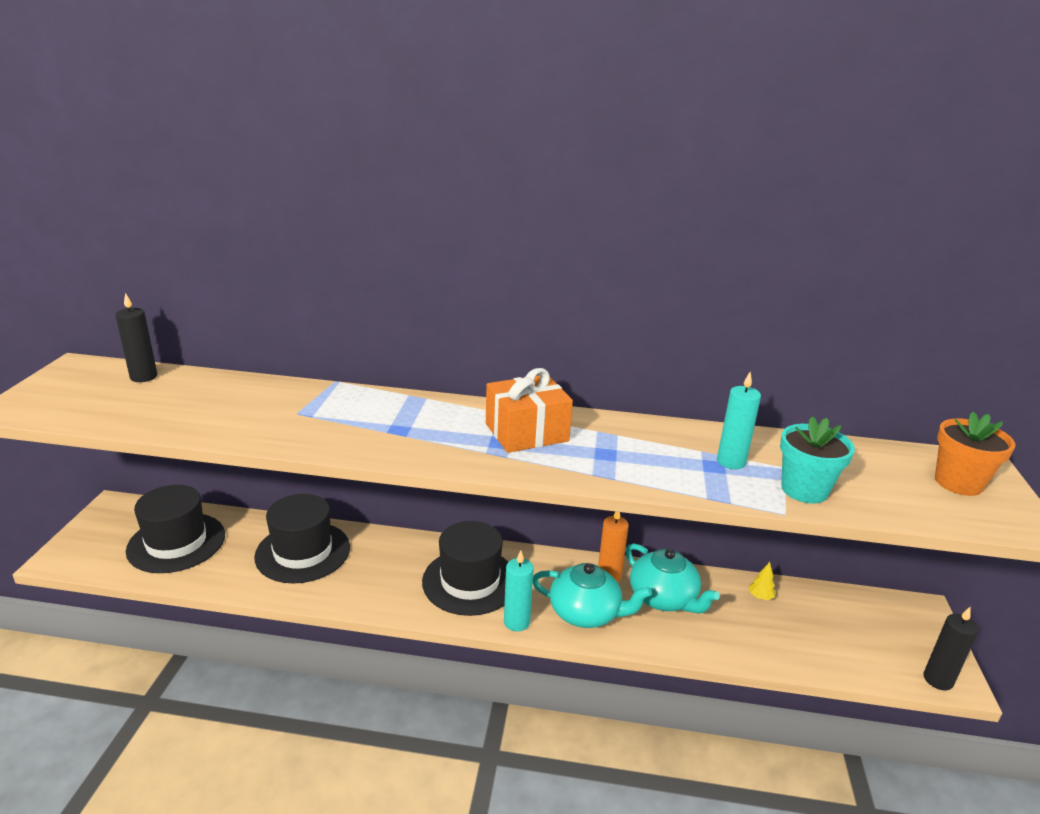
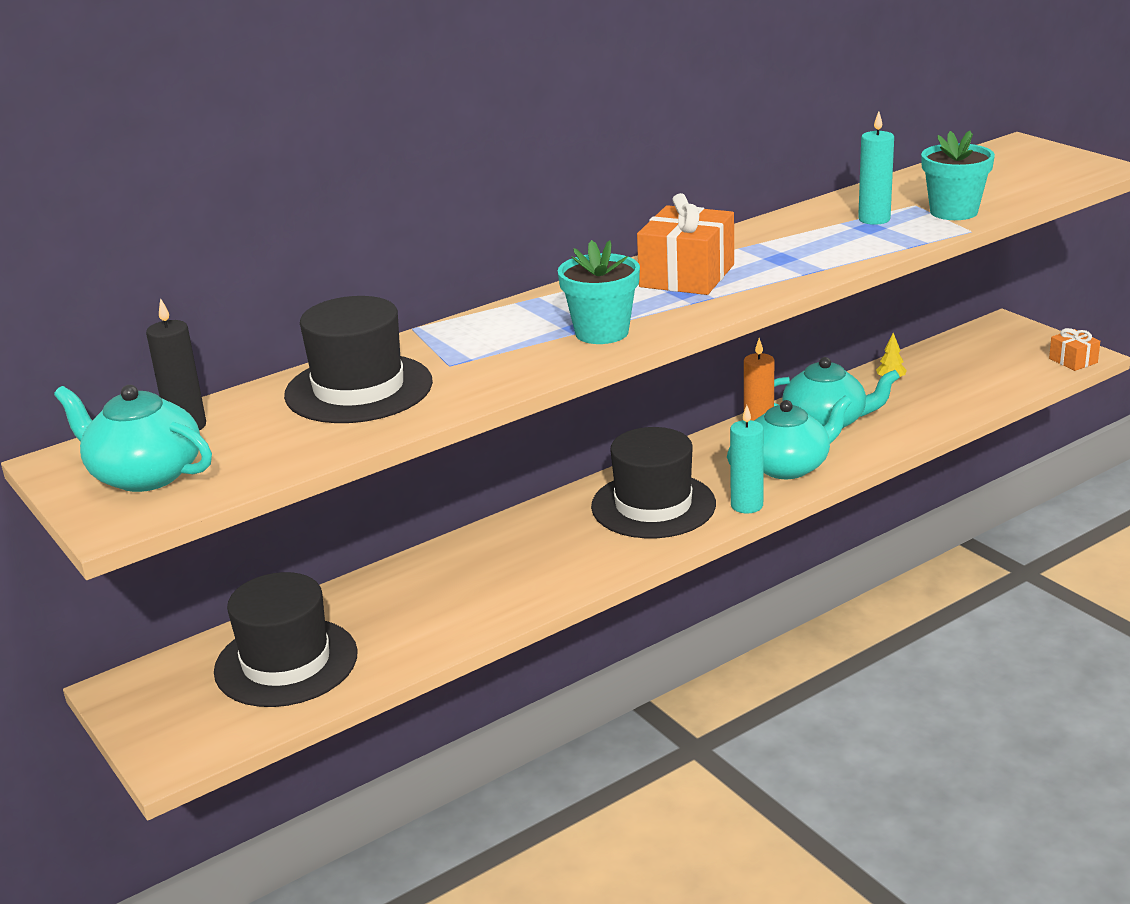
camera: 40 degrees left, 0 degrees up
(74, 391) = (144, 474): none -> turquoise teapot
(303, 552) = (447, 583): black hat -> black hat (359, 389)
(400, 441) = (602, 332): none -> turquoise flower pot
(938, 680) = (1073, 360): black candle -> orange gift
(958, 483) = (1028, 162): orange flower pot -> none

